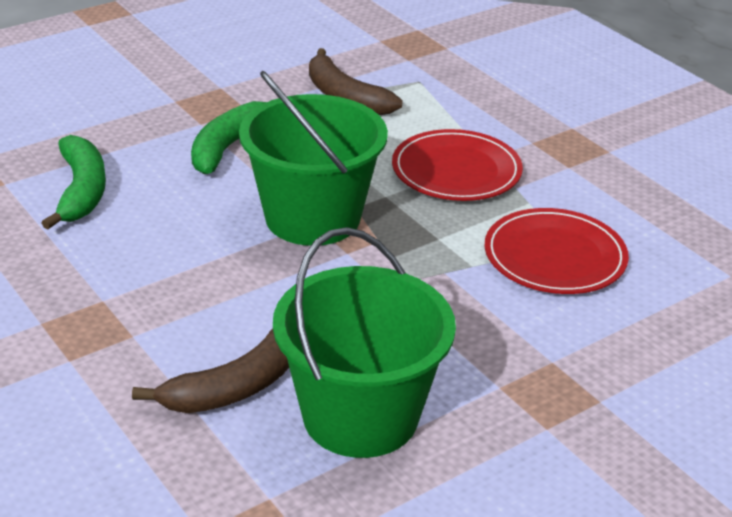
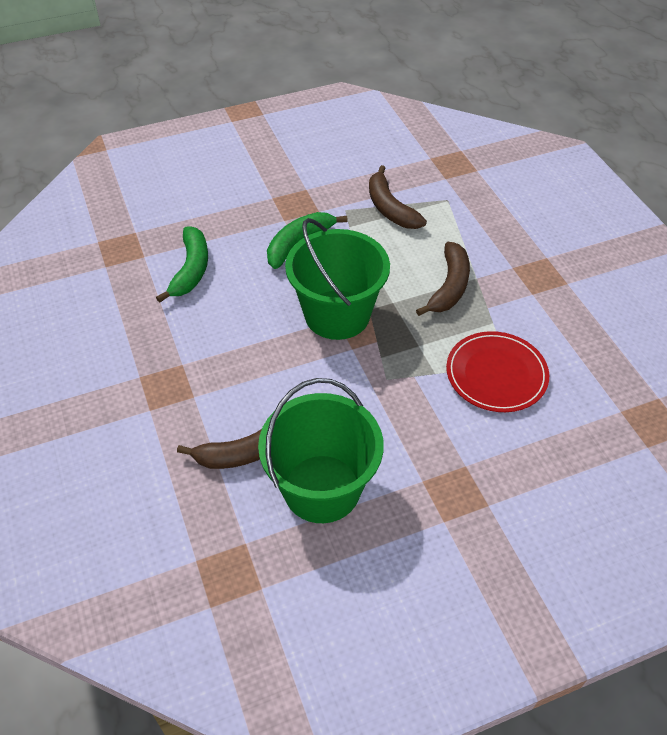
camera: 15 degrees right, 15 degrees up
(456, 171) = (449, 286): red plate -> brown banana

